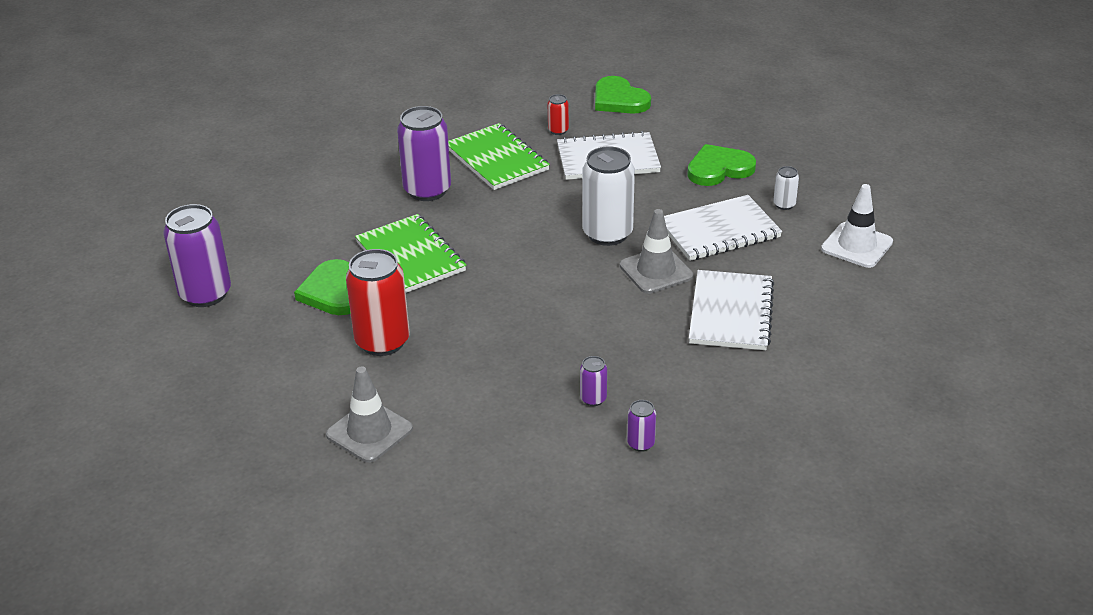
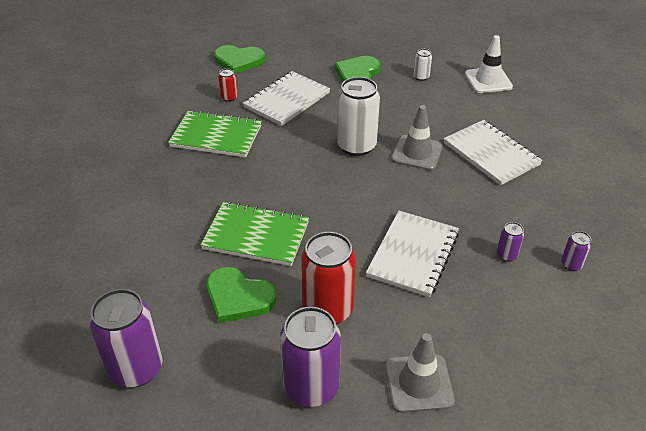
camera: 45 degrees left, 5 degrees up
(427, 190) = (199, 182): purple can -> purple can (311, 387)
(719, 231) = (412, 110): white notebook -> white notebook (413, 254)

